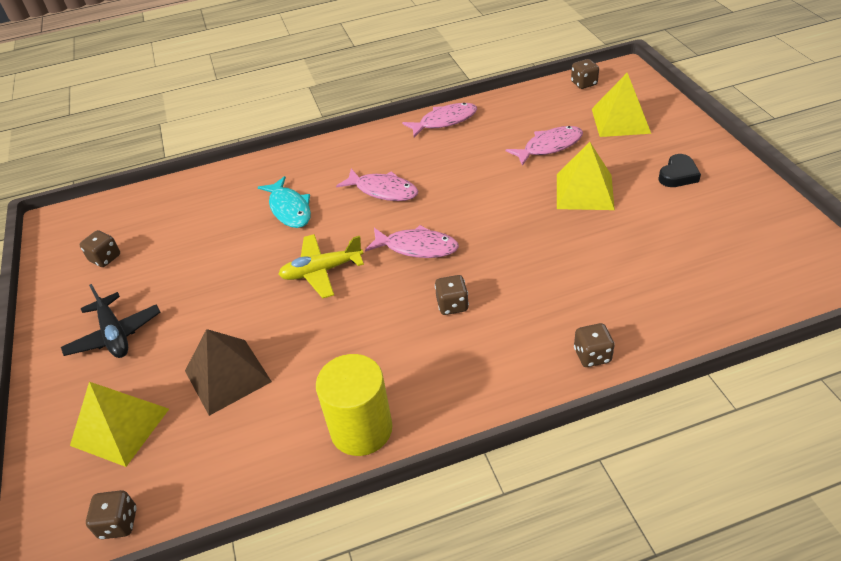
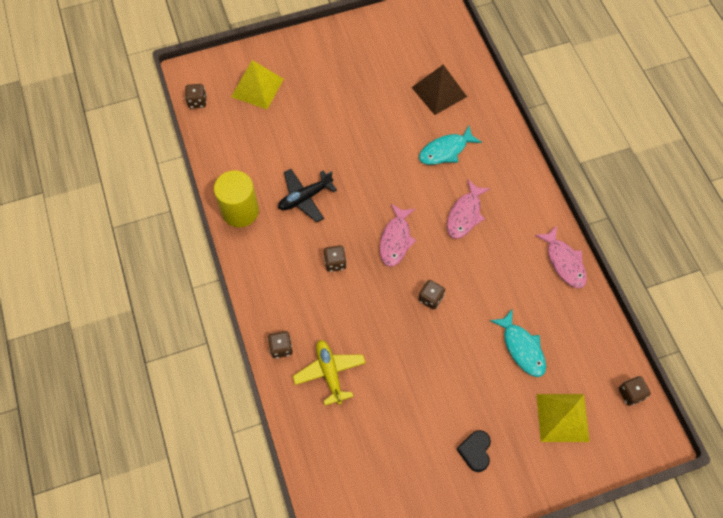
camera: 85 degrees right, 20 degrees up
(105, 258) = (399, 44): brown dice -> brown dice (430, 298)
(115, 335) = (327, 68): black plane -> black plane (305, 197)
(227, 376) = (288, 135): brown pyramid -> brown pyramid (439, 92)
(321, 271) = (375, 178): yellow plane -> yellow plane (330, 373)
(549, 146) = (522, 348): pink fish -> turquoise fish
(584, 191) = (456, 368): yellow pyramid -> none
(678, 175) = (475, 451): black heart -> black heart turned 60 degrees clockwise

